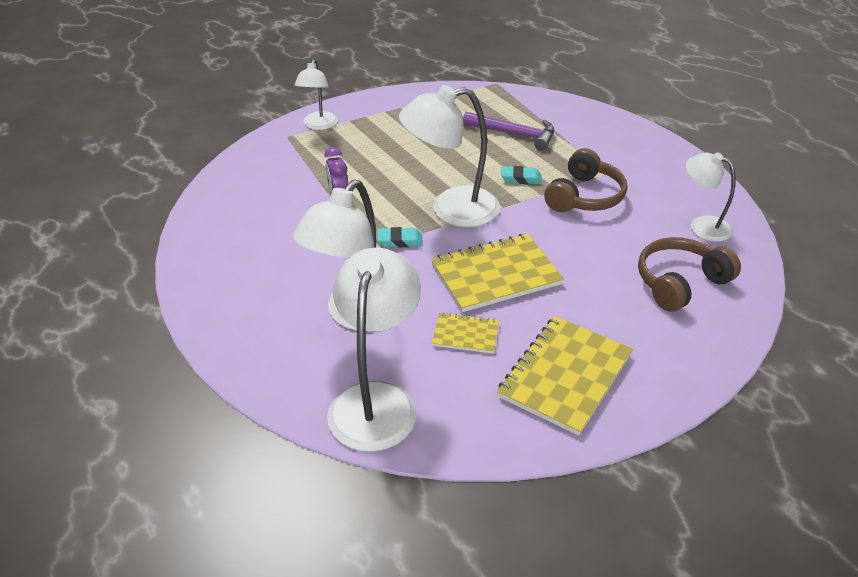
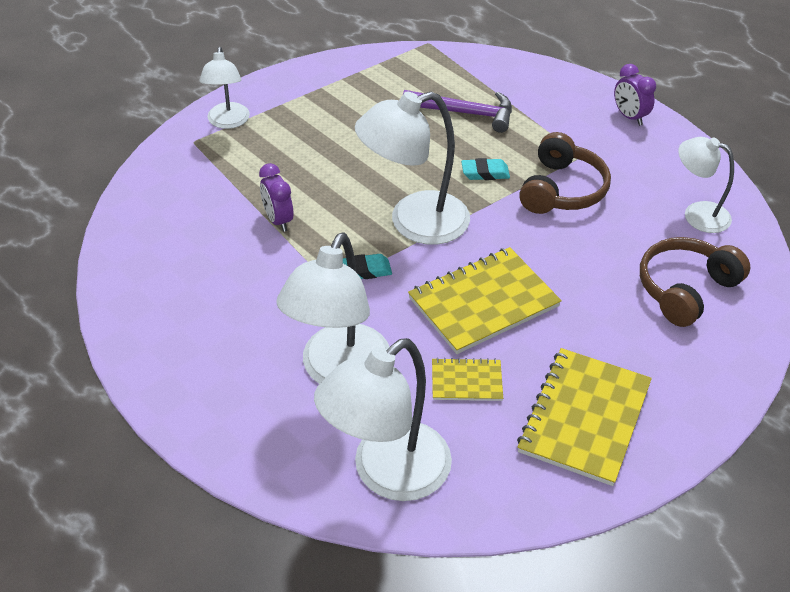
camera: 10 degrees left, 5 degrees up
(376, 400) = (387, 474): white lamp -> white lamp turned 135 degrees counterclockwise
(655, 148) = (629, 117): none -> purple clock

